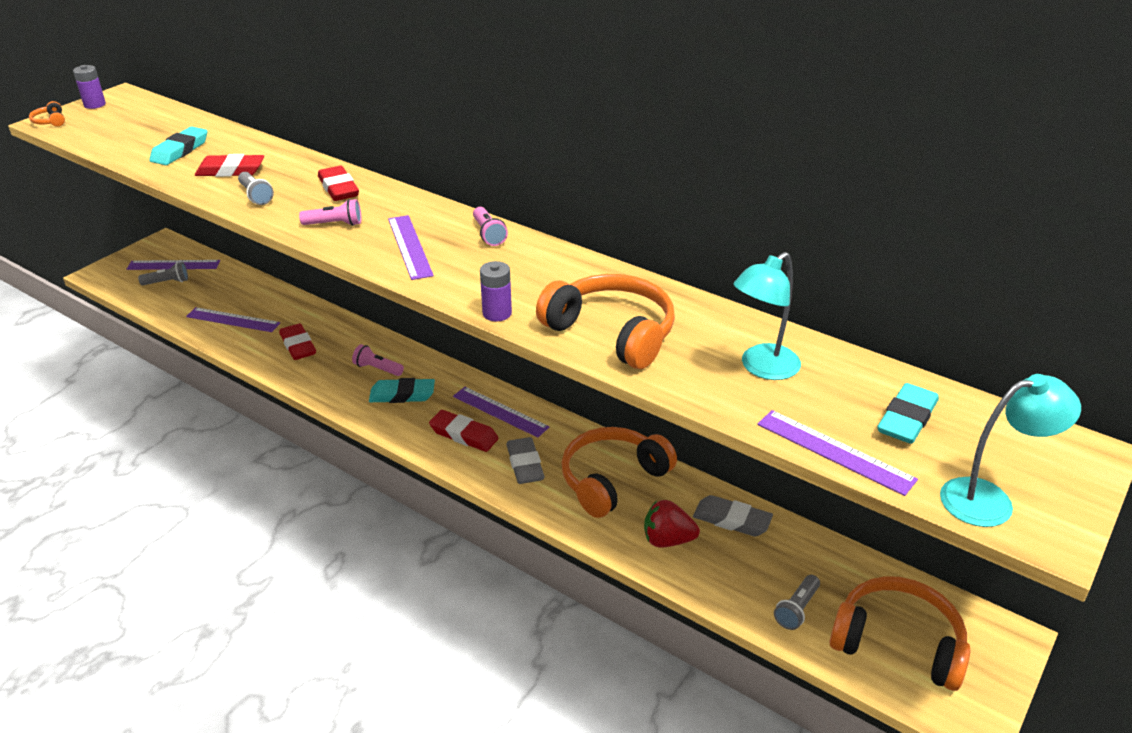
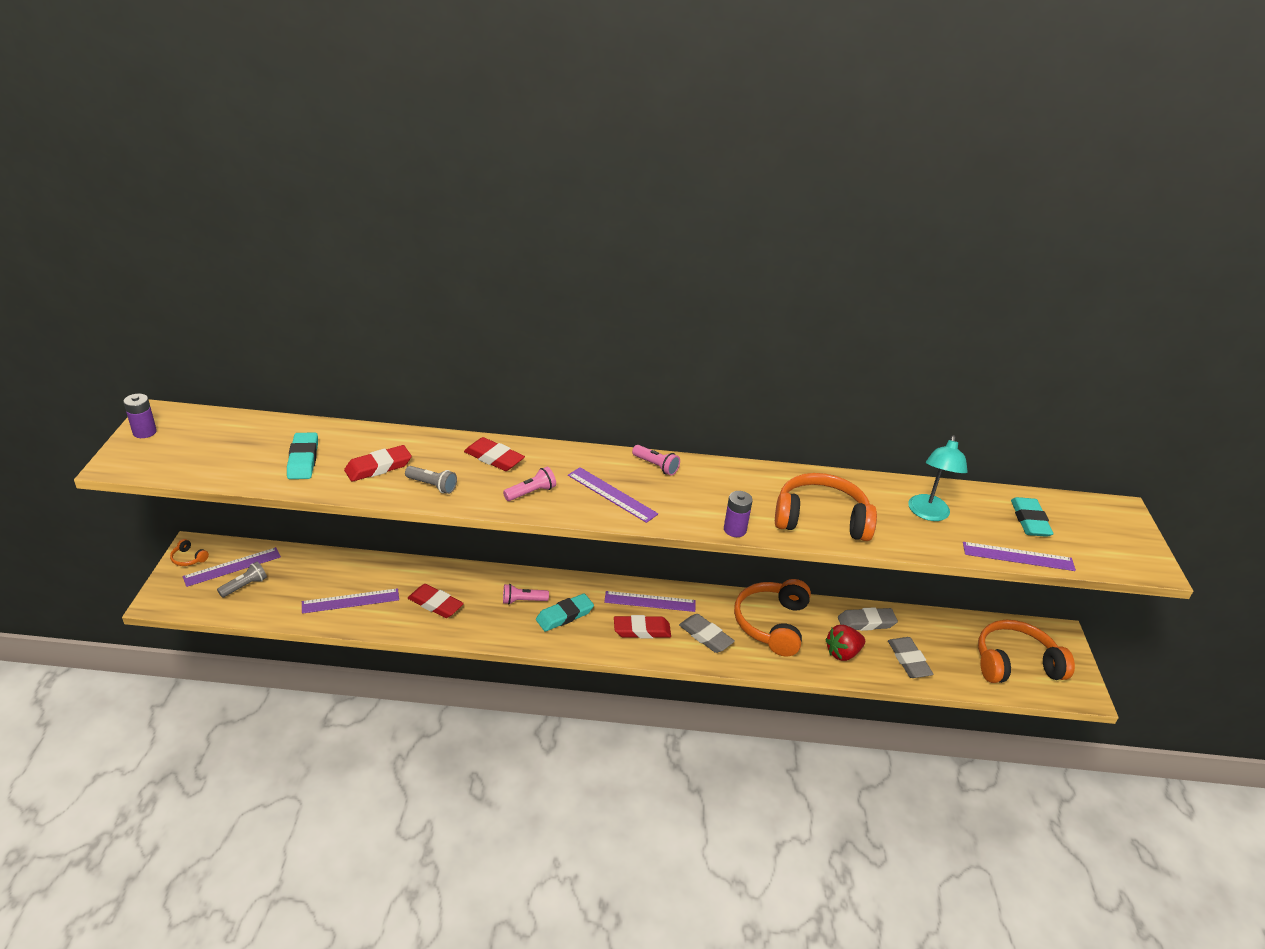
camera: 35 degrees left, 0 degrees up
(50, 121) = (119, 463): orange headphones -> orange headphones (188, 558)
(746, 580) = (908, 660): none -> grey eraser
(797, 609) = (950, 666): grey flashlight -> none
(990, 500) = (1111, 557): turquoise lamp -> none

